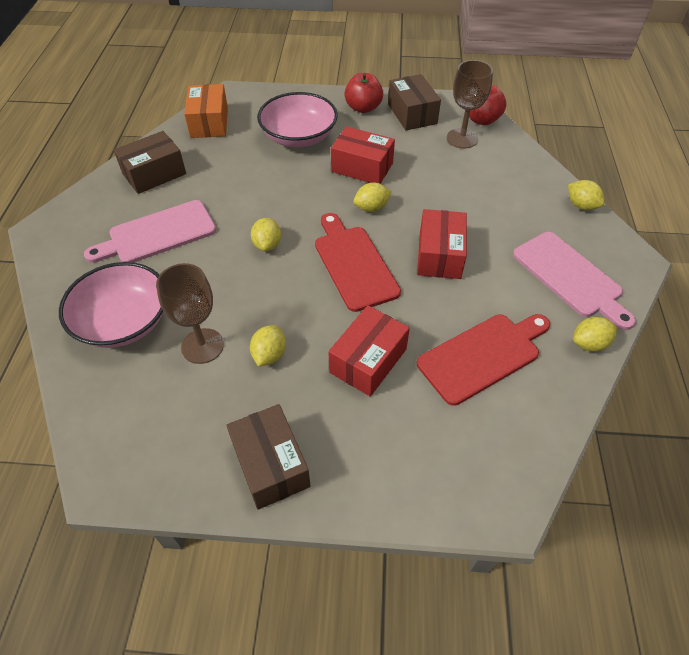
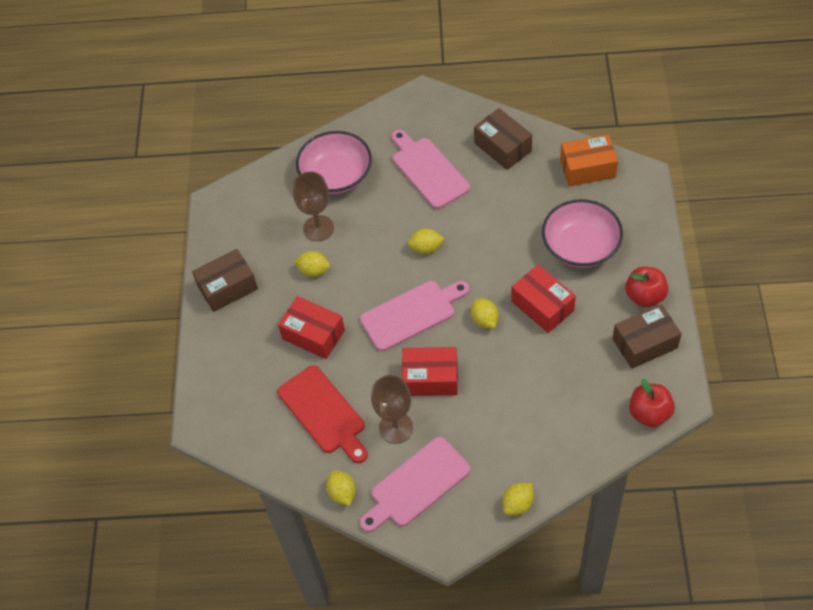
camera: 90 degrees right, 5 degrees up
(353, 264) = (411, 314): red cutting board -> pink cutting board
(362, 167) = (542, 306): red box -> red box turned 60 degrees counterclockwise
(462, 138) = (609, 393): brown goblet -> brown goblet (396, 428)

